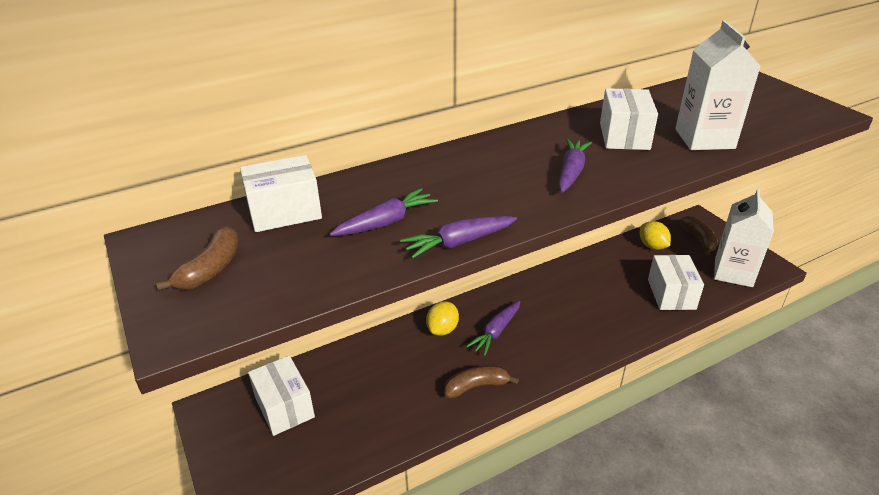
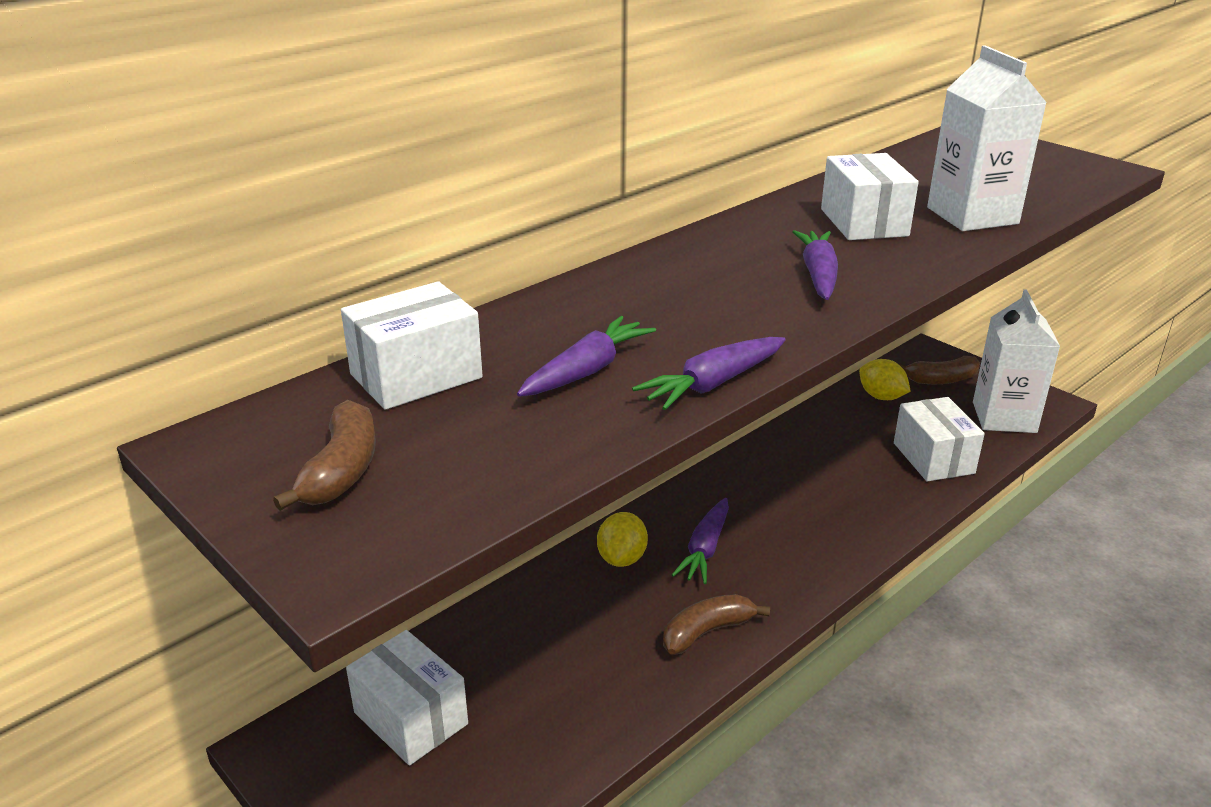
camera: 15 degrees left, 5 degrees down
(699, 239) = (941, 380): brown banana -> brown banana turned 105 degrees clockwise

